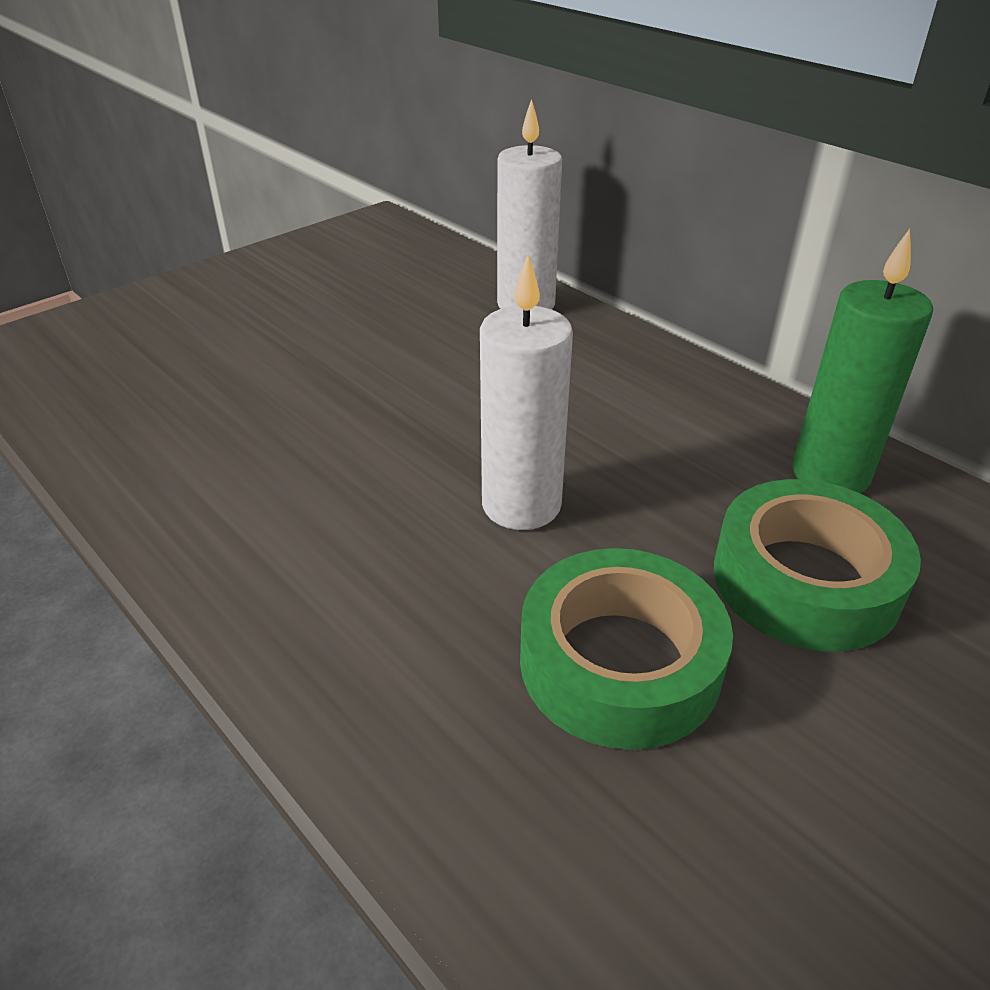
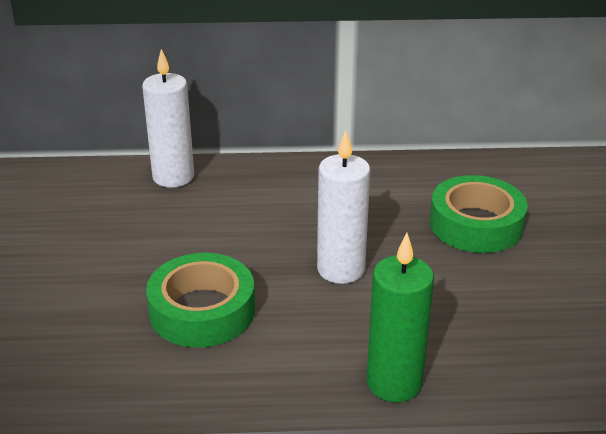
camera: 50 degrees left, 5 degrees down
(619, 662) = (468, 297): green tape -> green tape (202, 311)
(830, 474) = (425, 178): green candle -> green candle (394, 383)

